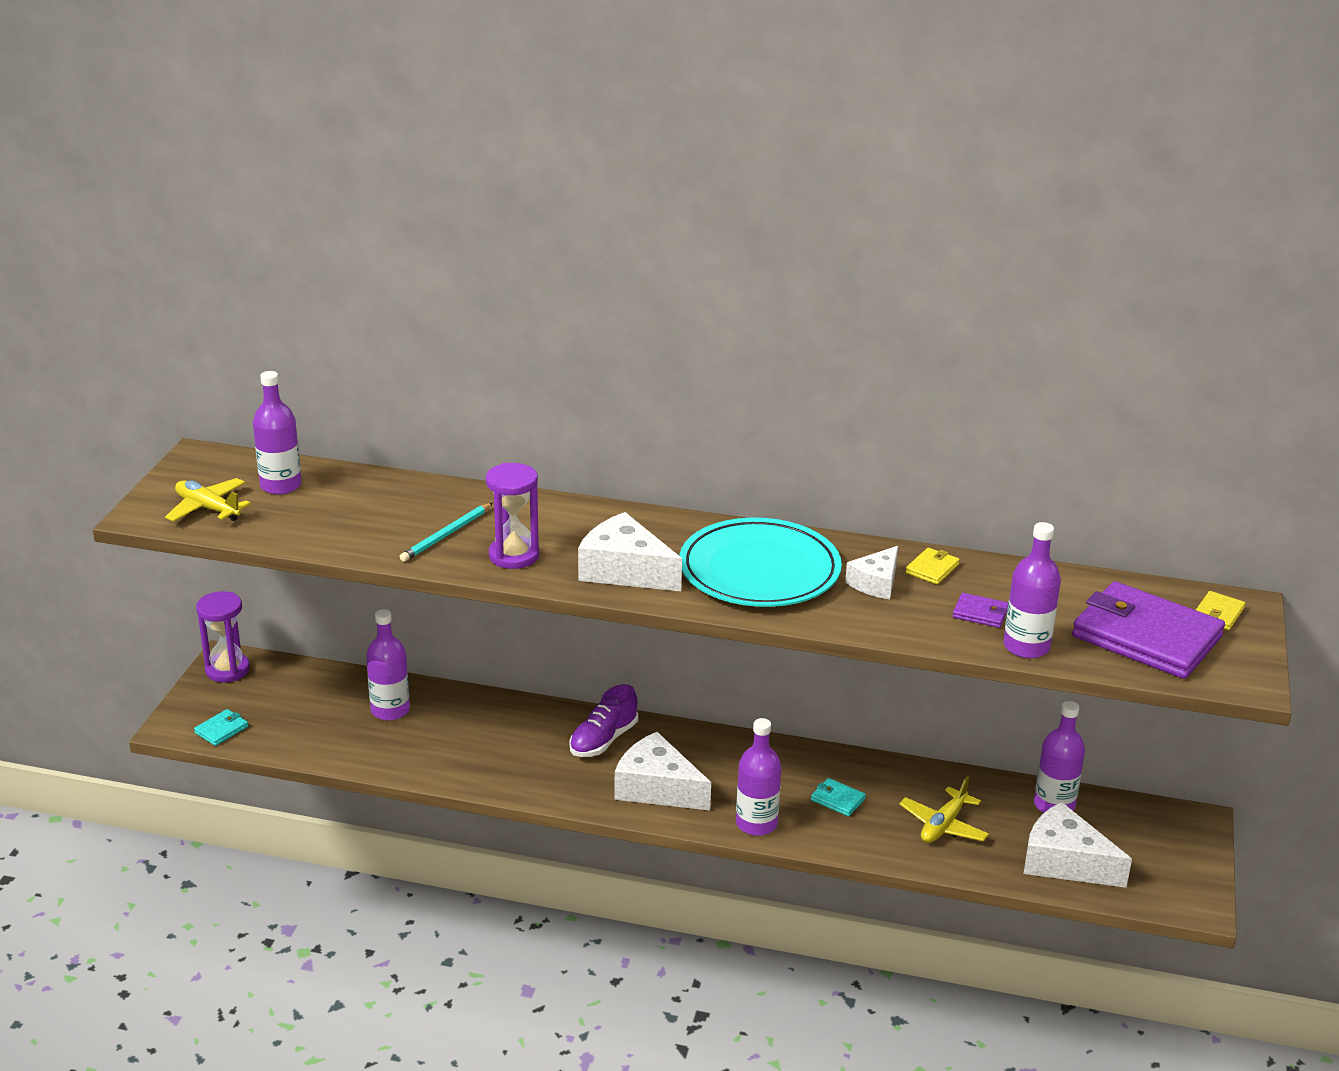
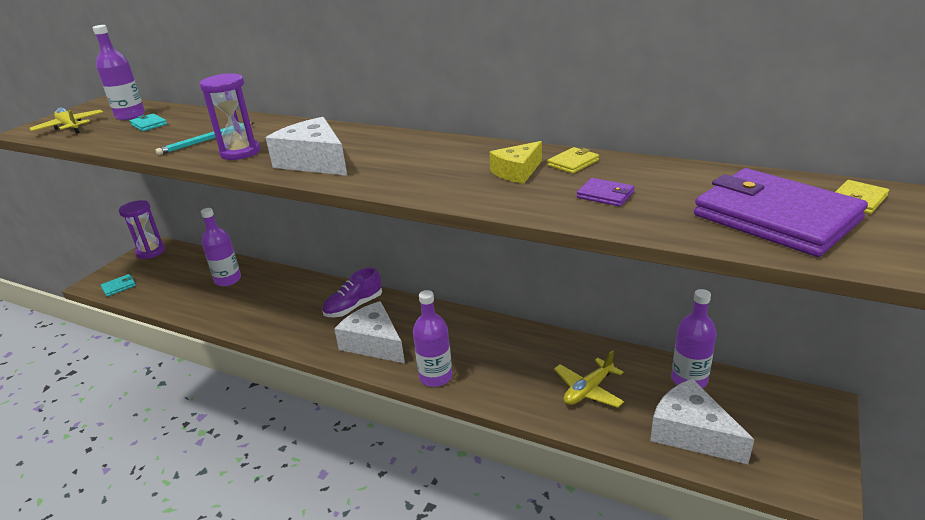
camera: 15 degrees right, 0 degrees up
(759, 570) = (422, 162): turquoise plate -> none
(837, 799) = (507, 362): turquoise wallet -> turquoise wallet (149, 124)
(876, 583) = (517, 172): white cheese -> yellow cheese
(1026, 646) = (643, 222): purple bottle -> none

